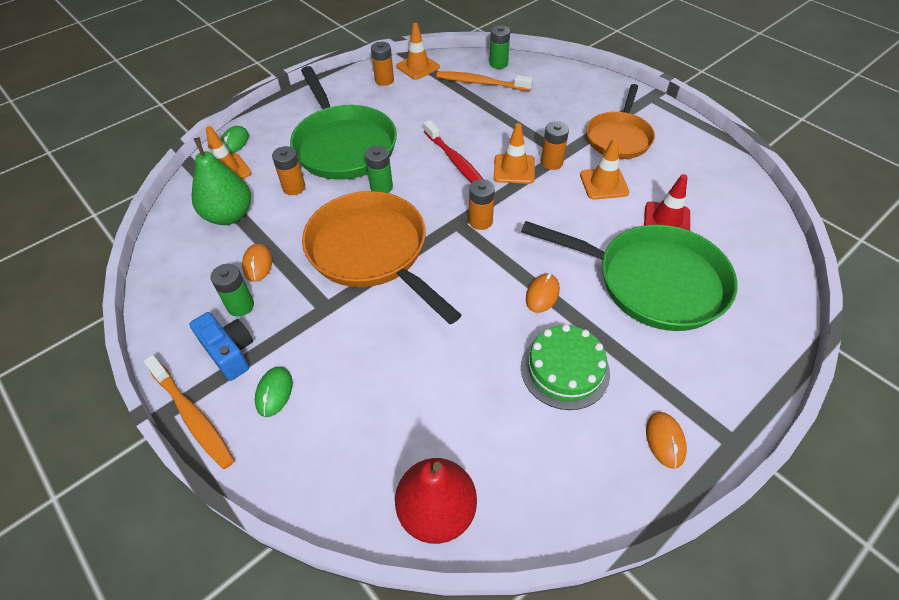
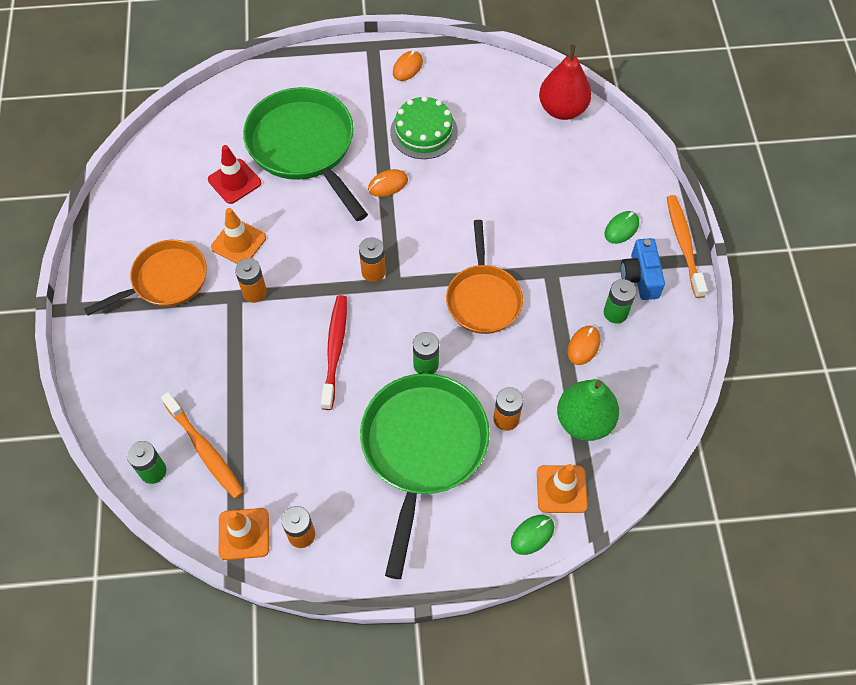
camera: 145 degrees left, 10 degrees up
(372, 252) = (483, 298): orange pan -> orange pan, size x0.64
(514, 169) = (293, 307): orange traffic cone -> none

